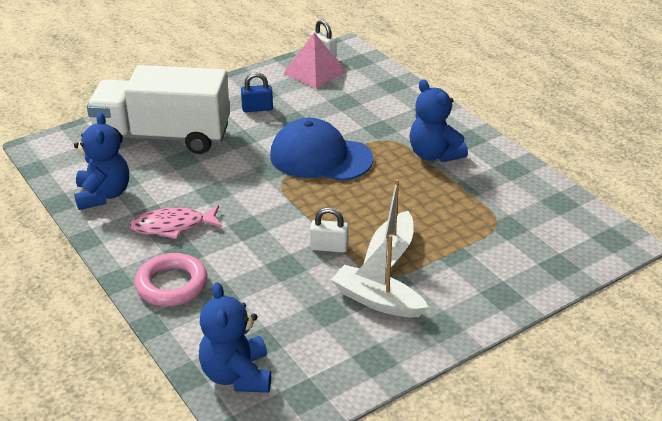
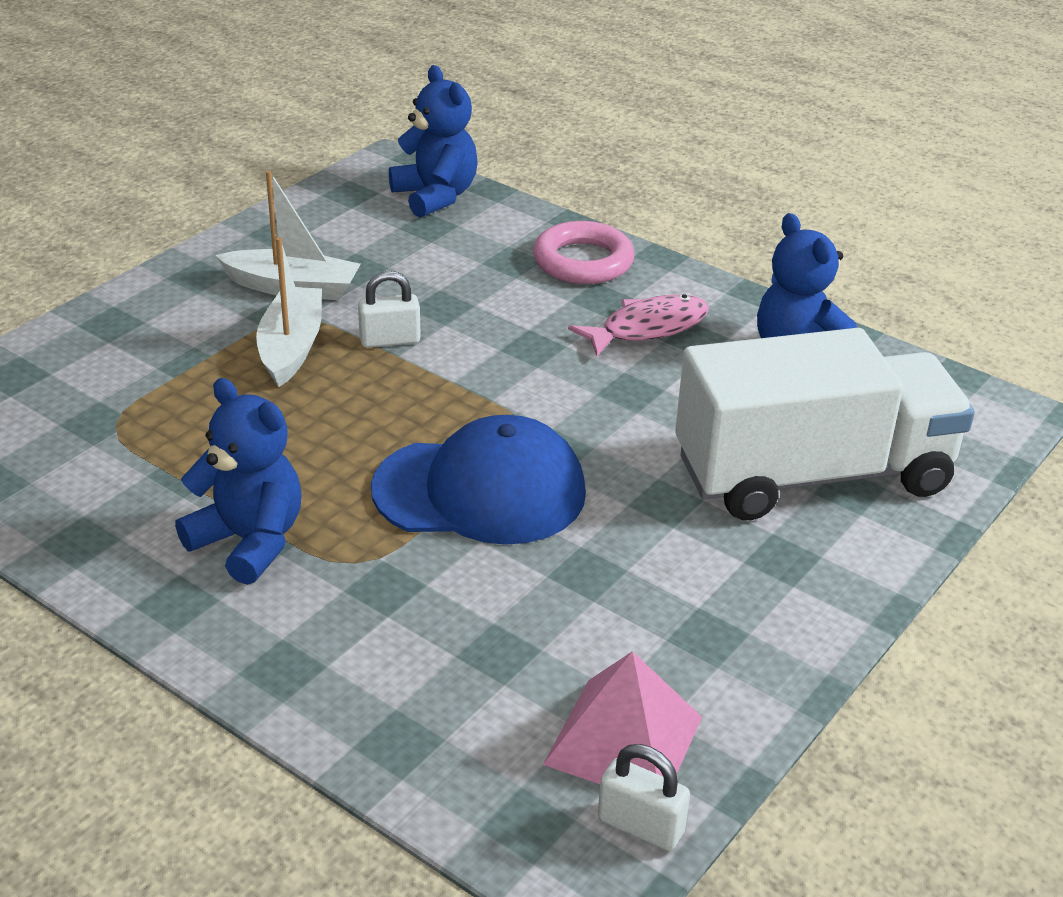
camera: 160 degrees right, 0 degrees up
(257, 108) = (684, 585): blue padlock -> none

